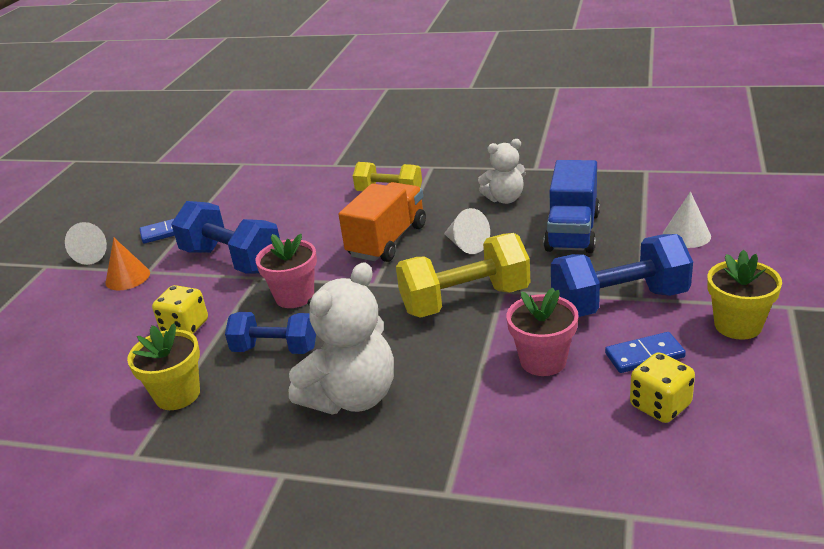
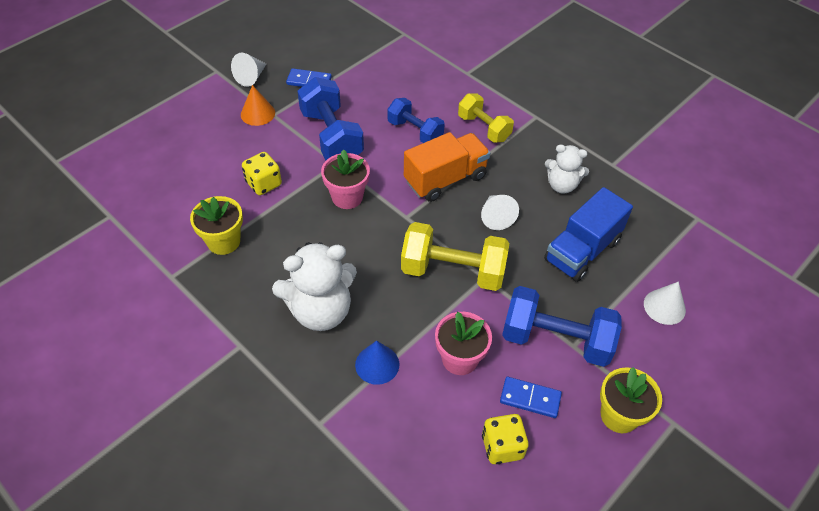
camera: 25 degrees right, 20 degrees up
(275, 349) = (303, 238): blue dumbbell -> blue dumbbell (415, 131)
(461, 409) = (377, 364): none -> blue cone

